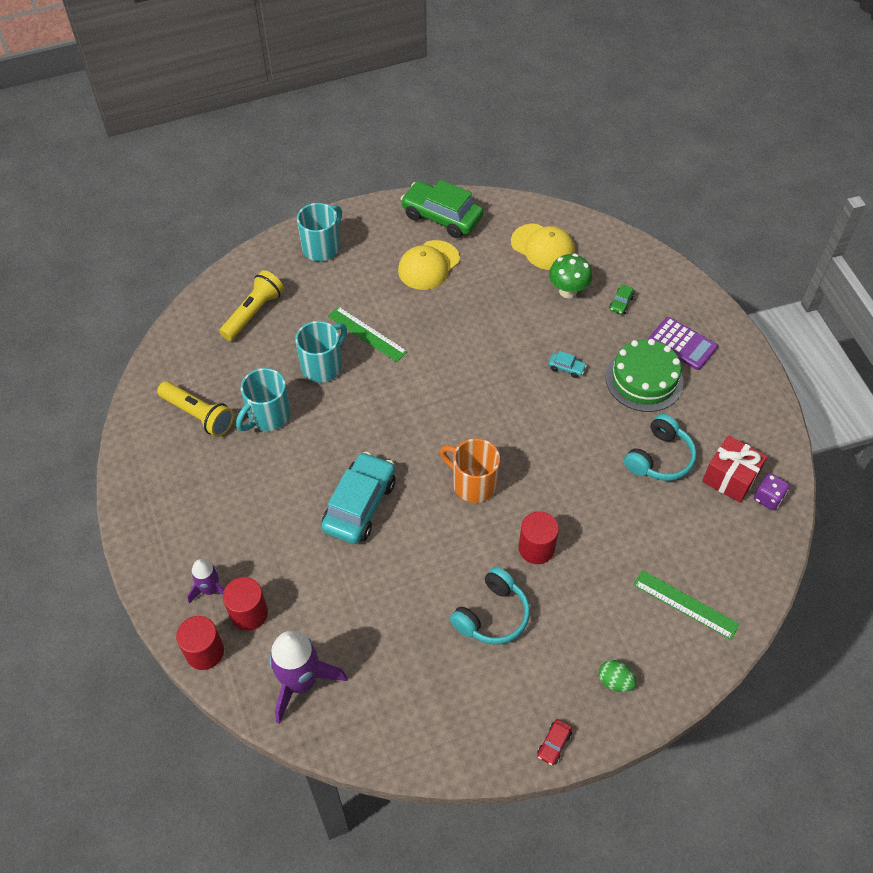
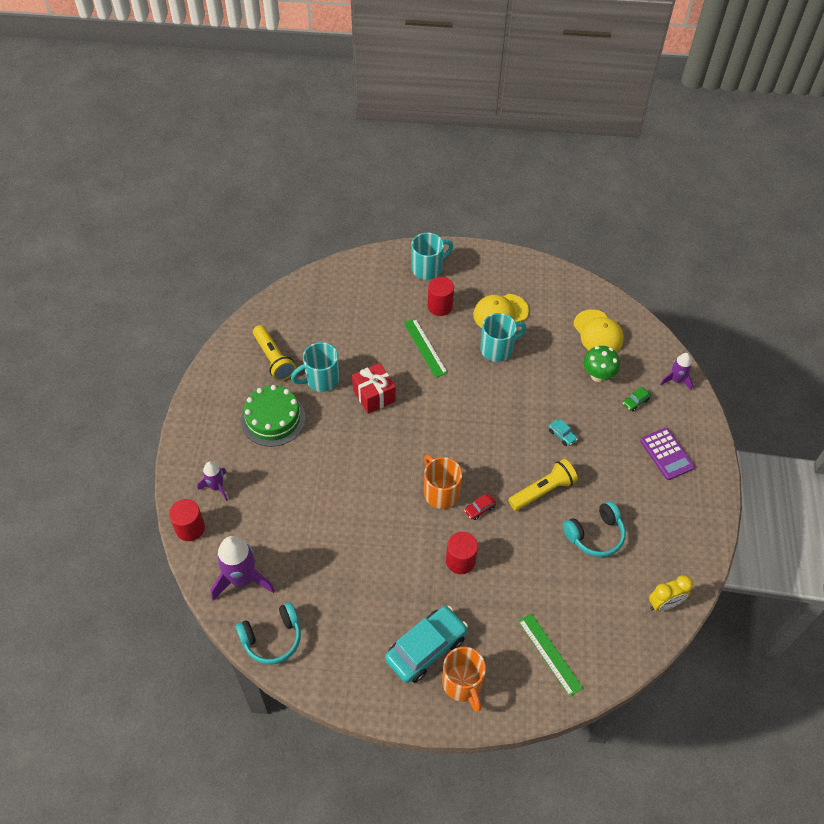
camera: 25 degrees right, 0 degrees up
(249, 613) = (233, 515): red cylinder -> red cylinder (440, 306)
(253, 313) = (351, 299): yellow flashlight -> yellow flashlight (543, 491)
(323, 366) = (380, 359): turquoise mug -> turquoise mug (498, 349)
(359, 505) = (350, 472): turquoise car -> turquoise car (426, 648)
(441, 217) = (531, 279): green car -> none
(492, 615) = (400, 594): turquoise headphones -> turquoise headphones (272, 638)
(554, 744) = (392, 707): red car -> red car (479, 509)
(614, 681) = (462, 684): green egg -> orange mug
(644, 379) = (618, 469): green cake -> green cake (273, 419)
(648, 265) = (676, 380): none -> purple rocket
(730, 478) = (642, 575): red gift -> red gift (374, 395)
(768, 498) = (664, 604): purple dice -> yellow clock

